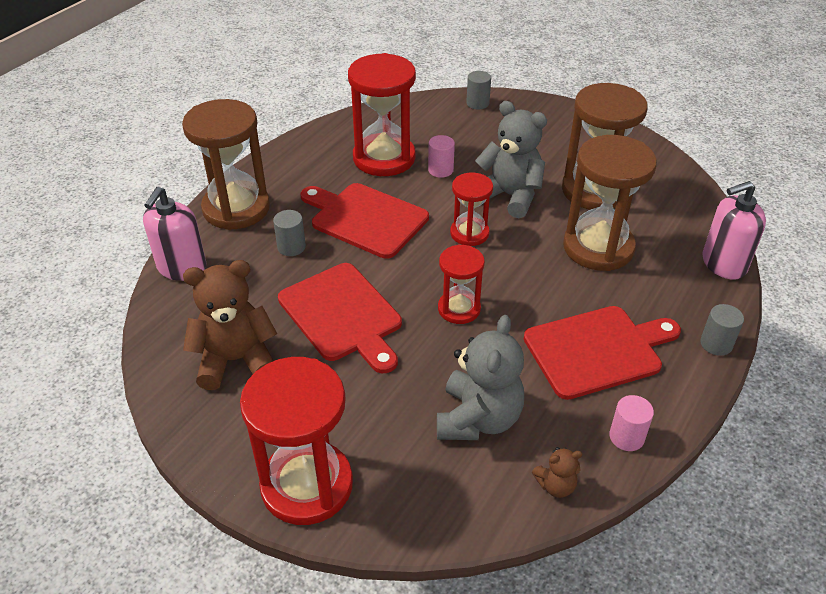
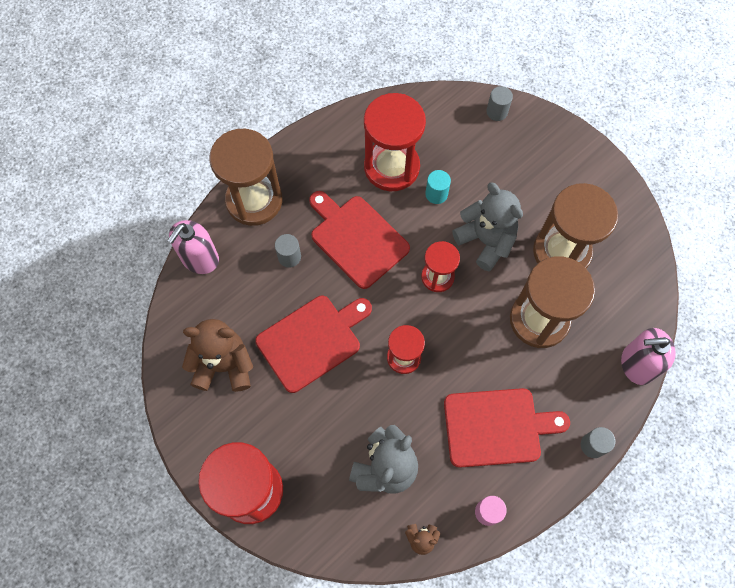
camera: 15 degrees right, 25 degrees up
(342, 315) = (312, 341): red cutting board -> red cutting board turned 105 degrees counterclockwise
(440, 170) = (436, 194): pink cylinder -> turquoise cylinder

